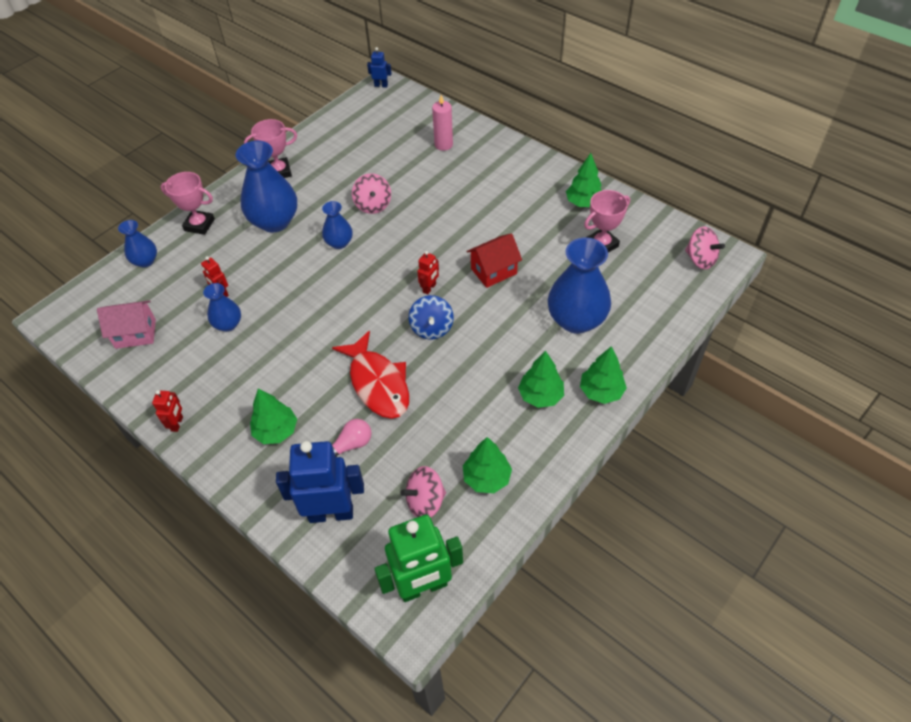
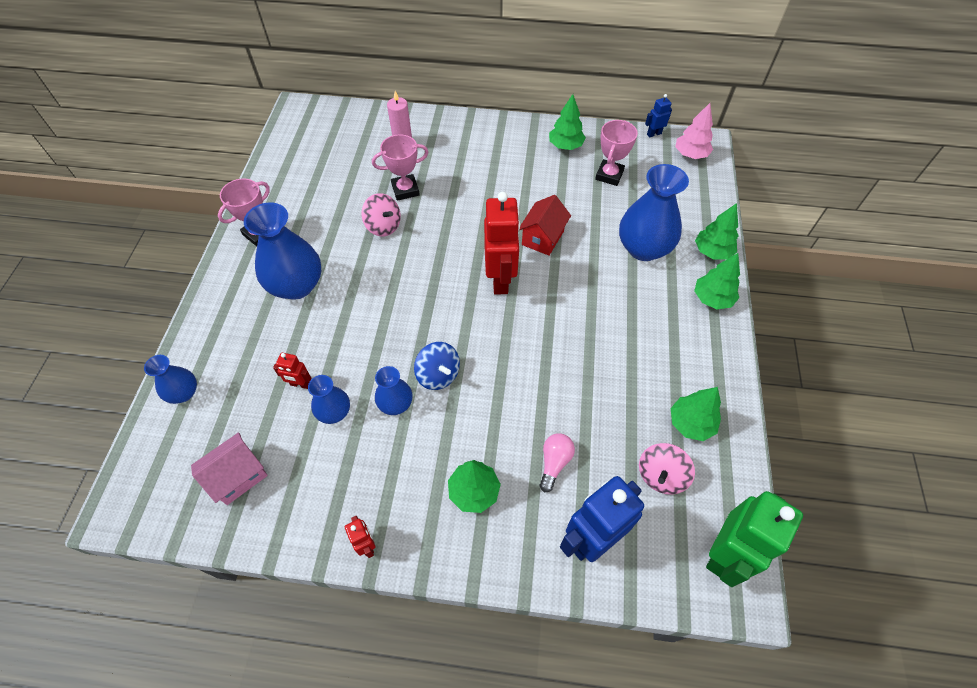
camera: 35 degrees left, 5 degrees up
(199, 225) = (215, 326): pink trophy -> pink trophy (405, 190)
(339, 243) = (380, 277): blue vase -> blue vase (395, 404)
(378, 383) = (529, 391): red fish -> none
(381, 85) = (295, 110): blue robot -> blue robot (654, 134)
(429, 288) = (501, 279): red robot -> red robot, size x2.18
(432, 328) = (533, 315): blue spinning top -> blue spinning top (438, 375)
(540, 395) = (671, 327): green tree -> green tree (712, 251)
(700, 259) = (690, 154): pink spinning top -> pink tree

